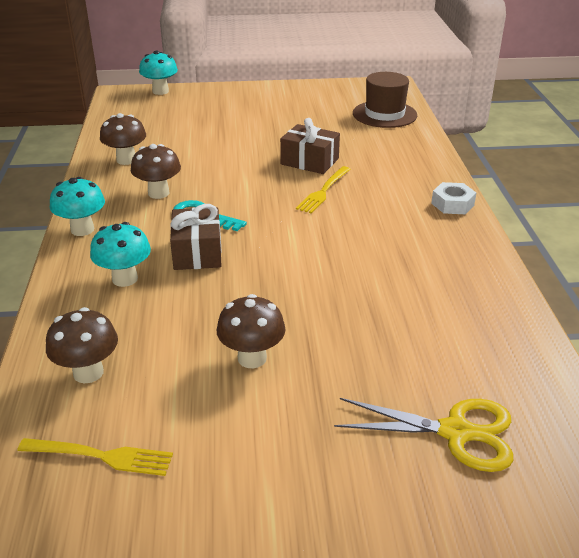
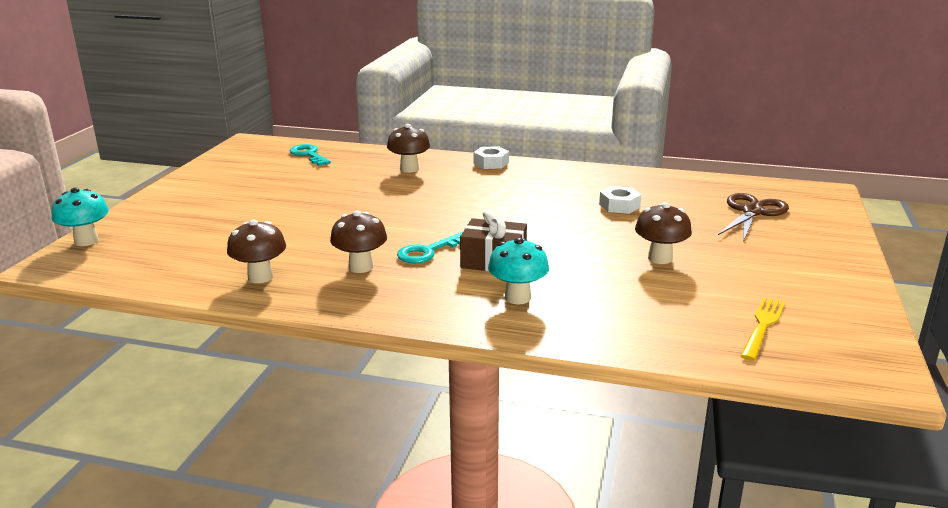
camera: 70 degrees left, 10 degrees down
(82, 229) = (403, 313): turquoise mushroom -> none
(88, 372) = (657, 325): brown mushroom -> brown mushroom (409, 169)
(309, 161) = (367, 195): brown gift -> none
(323, 191) = (429, 199): yellow fork -> none
(384, 114) = (308, 155): brown hat -> turquoise key
(391, 309) = (619, 206): none -> white nut
(456, 432) = (752, 212): yellow scissors -> brown scissors

